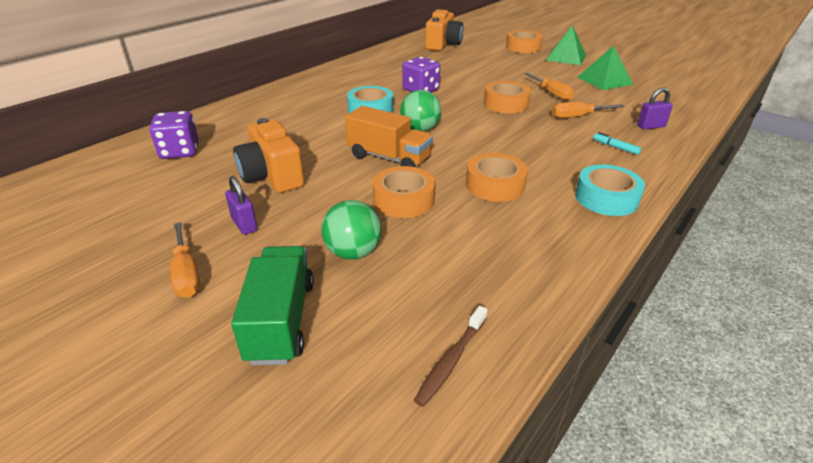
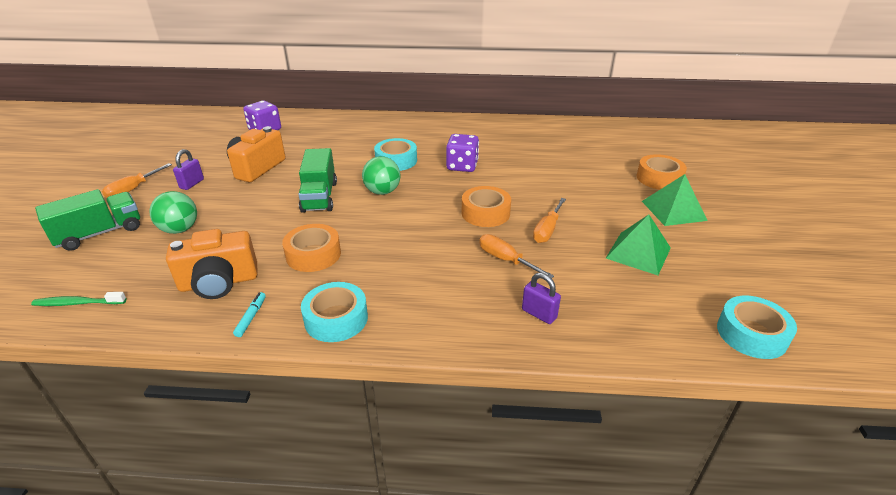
camera: 55 degrees right, 0 degrees up
(389, 158) = (319, 196): orange truck -> green truck
(403, 200) = (259, 224): orange tape -> none
(443, 45) = (590, 139): orange camera -> orange camera (219, 282)
(451, 360) = (78, 303): brown toothbrush -> green toothbrush
(615, 147) = (454, 301): turquoise marker -> turquoise marker (251, 317)
(704, 84) = (751, 334): none -> turquoise tape

